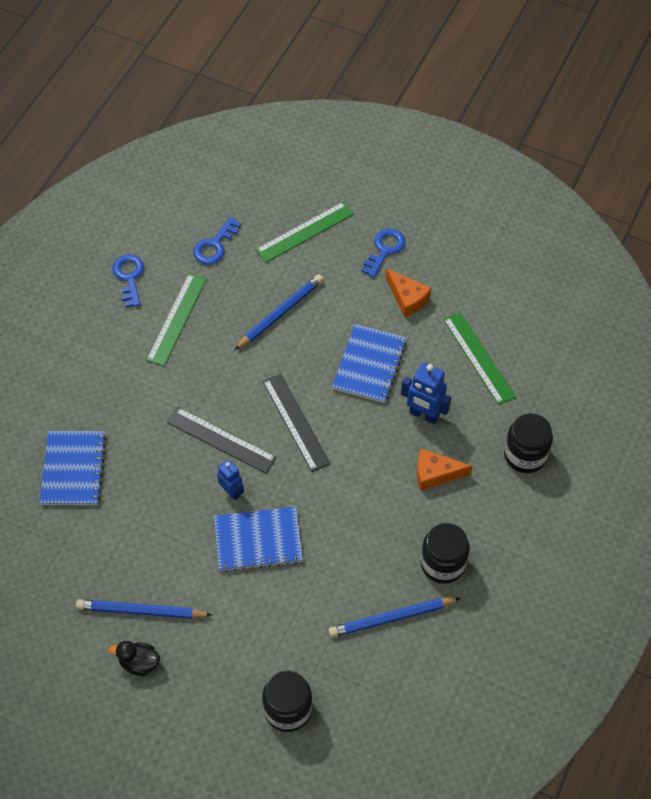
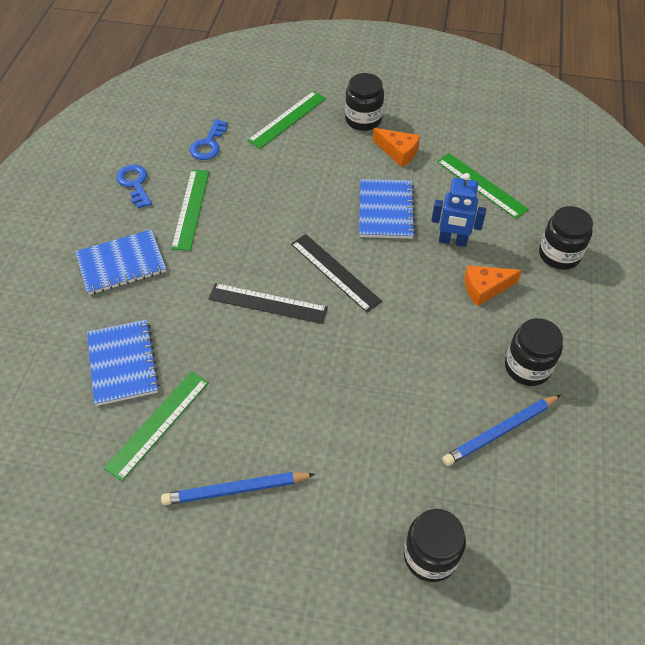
camera: 15 degrees left, 5 degrees down
(90, 535) = (158, 424): none -> green ruler
(139, 663) = (249, 547): black duck -> none
(231, 491) = (293, 348): blue robot -> none
(258, 540) = (336, 388): blue notebook -> blue notebook (121, 264)
(280, 313) = (288, 185): blue pencil -> none
(384, 250) = (363, 120): blue key -> black jar

